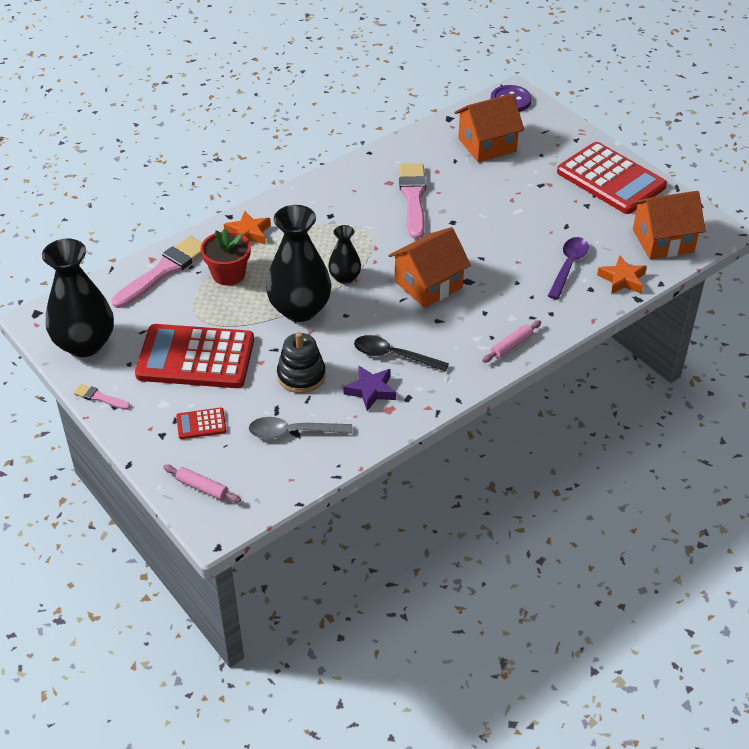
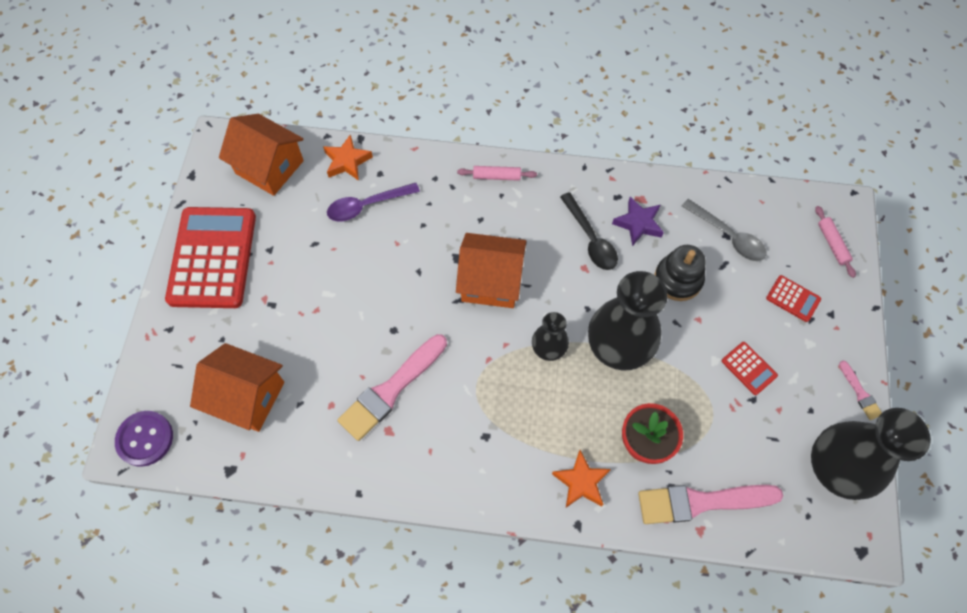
camera: 135 degrees left, 20 degrees up
(195, 358) = (749, 368): red calculator -> red calculator, size x0.42

